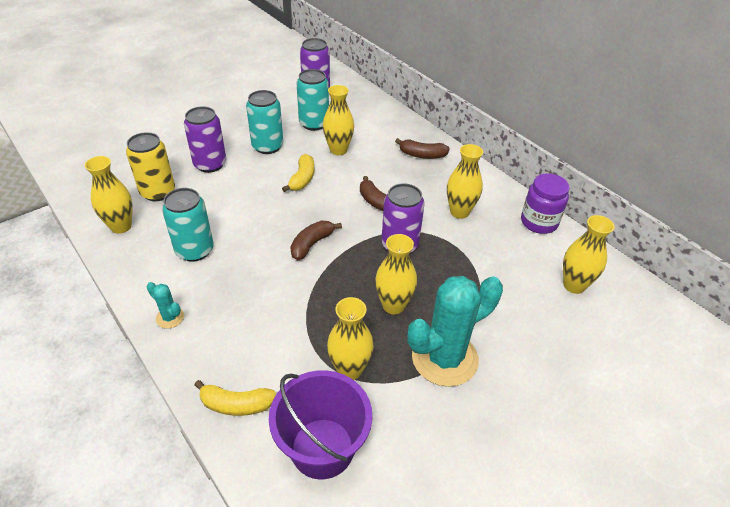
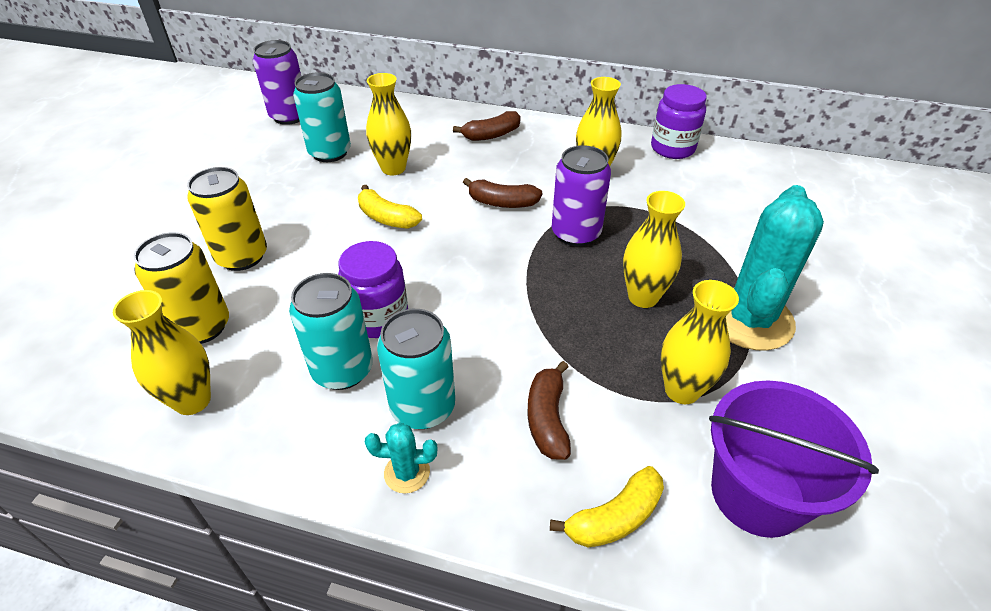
camera: 35 degrees left, 0 degrees up
(210, 164) = (242, 257): purple can -> yellow can
(238, 233) = (379, 318): none -> purple jar
(267, 146) = (299, 202): turquoise can -> turquoise can (423, 407)
(302, 179) = (387, 218): yellow banana -> yellow banana turned 150 degrees clockwise
(312, 244) = (483, 282): brown banana -> brown banana (547, 419)
(574, 285) = (765, 189): yellow vase -> none

